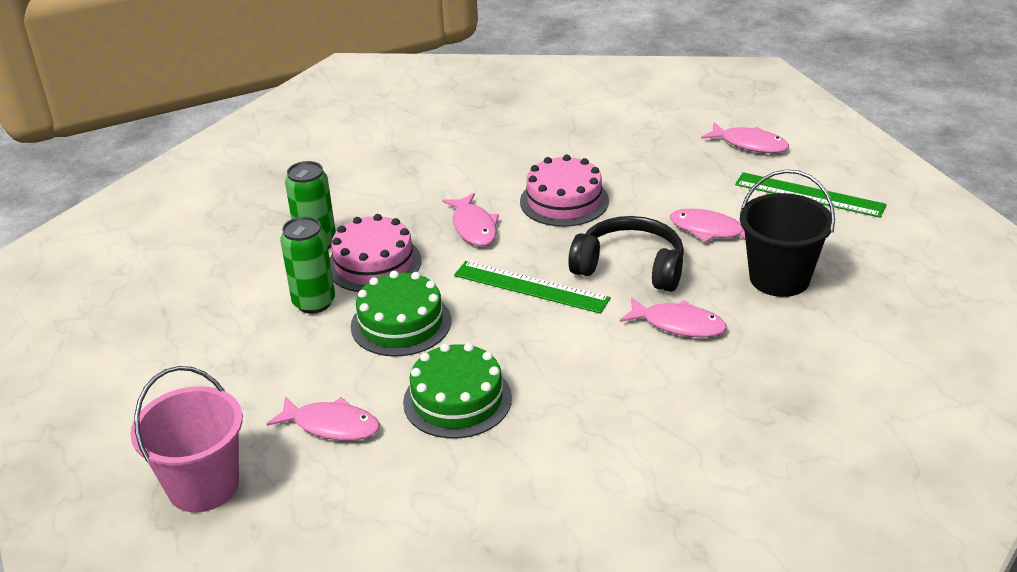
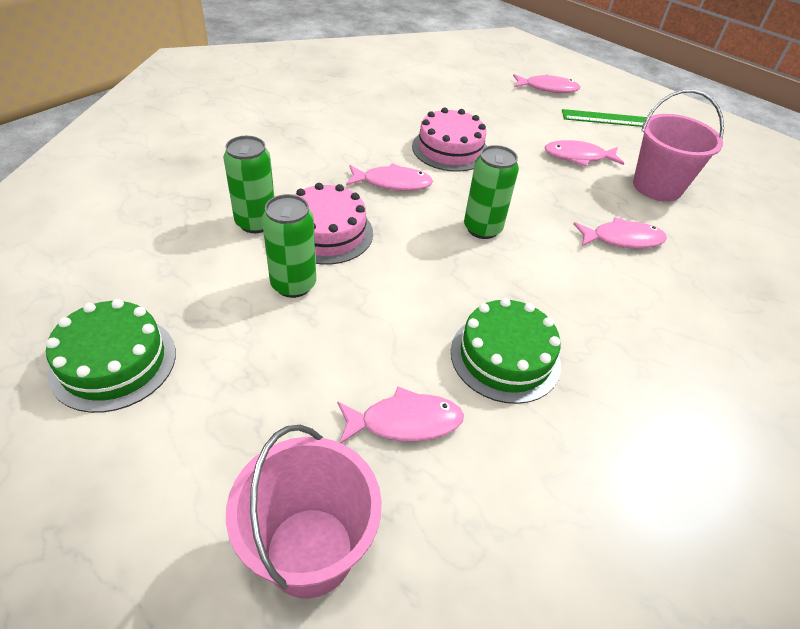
camera: 30 degrees left, 10 degrees up
(401, 323) = (394, 288): green cake -> green cake (113, 362)
(473, 227) = (393, 183): pink fish -> pink fish turned 45 degrees counterclockwise
(531, 287) = (482, 228): green ruler -> green can
(630, 267) = (546, 197): black headphones -> none
(779, 278) = (657, 186): black bucket -> pink bucket

